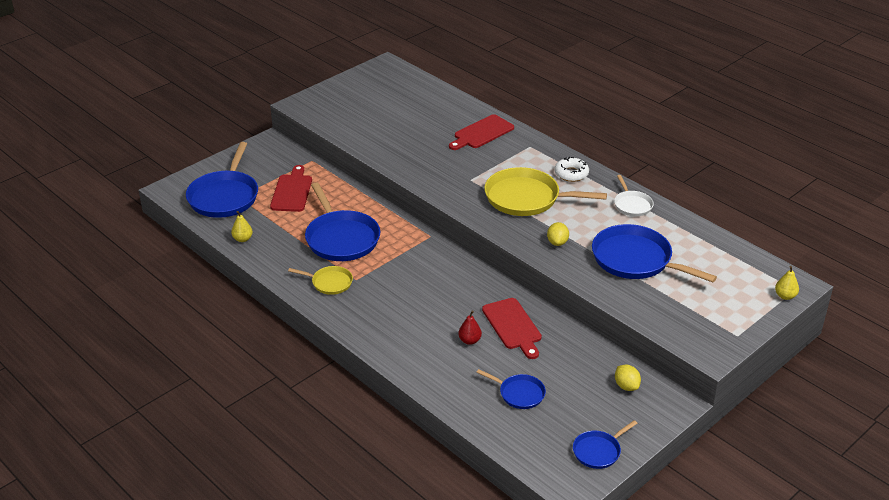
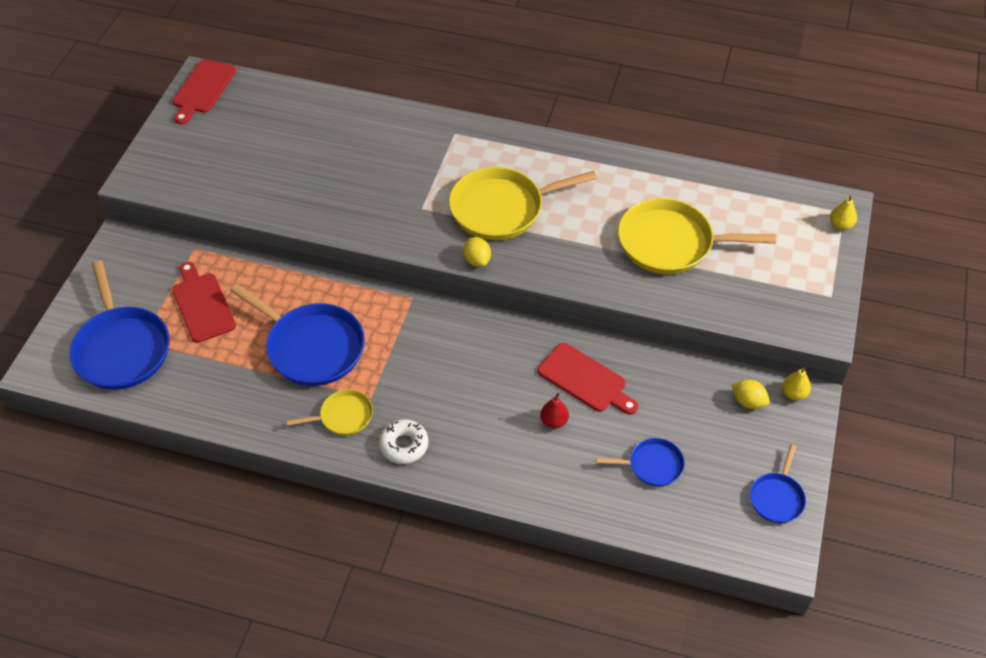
camera: 30 degrees left, 15 degrees up
(242, 239) = (191, 401): yellow pear -> yellow pear (793, 393)
(482, 133) = (388, 136): red cutting board -> red cutting board (203, 89)
(557, 242) = (576, 255): yellow lemon -> yellow lemon (477, 260)
(571, 174) = (526, 154): white donut -> white donut (404, 445)
(632, 205) = (617, 170): white pan -> none
(635, 260) = (670, 243): blue pan -> yellow pan

